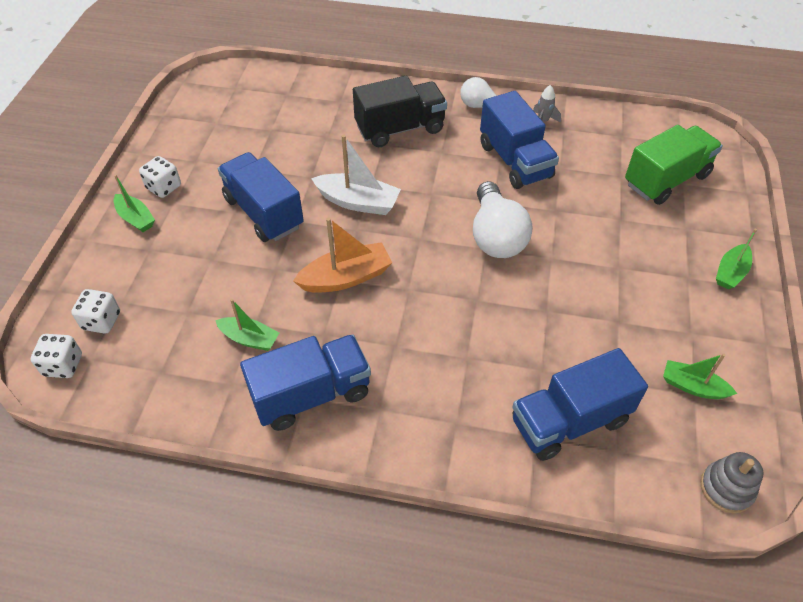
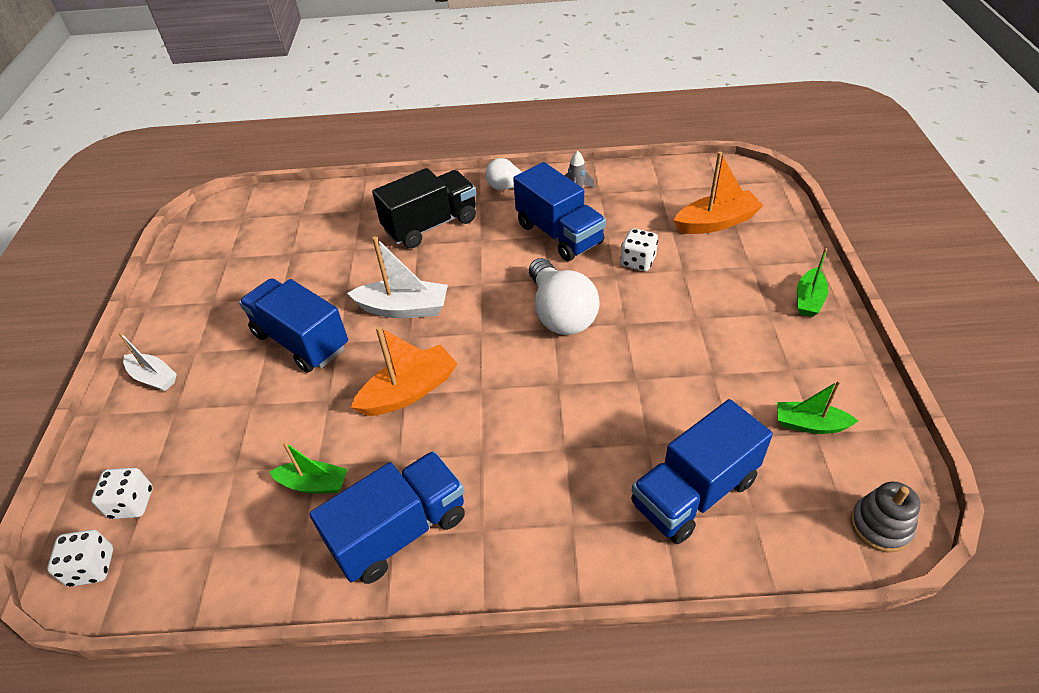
camera: 10 degrees left, 5 degrees down
(136, 218) = (154, 377): green boat -> white boat
(164, 187) = (181, 337): white dice -> white dice (638, 261)
(666, 180) = (716, 222): green truck -> orange boat

